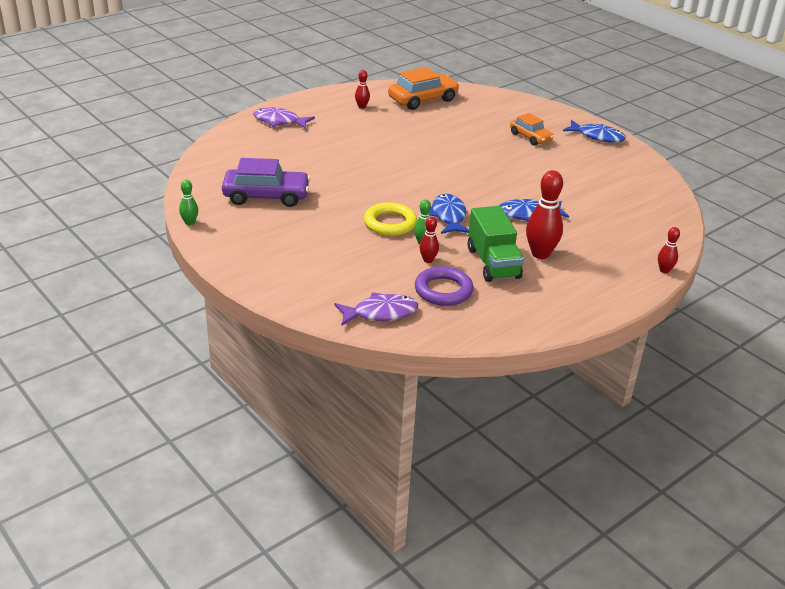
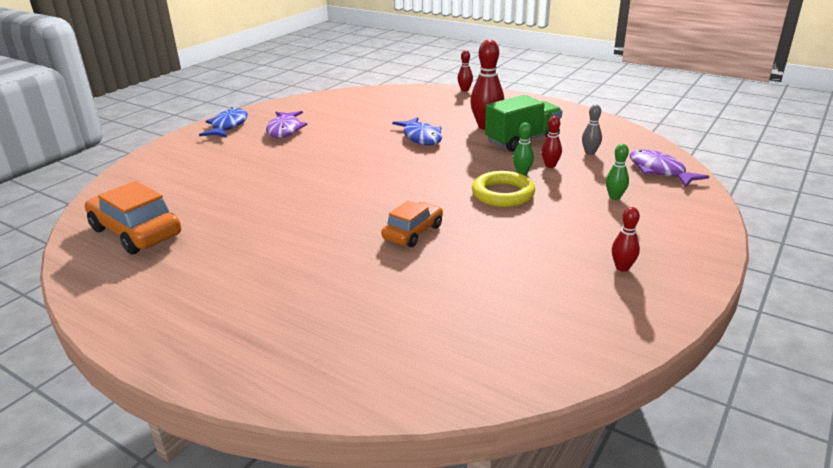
camera: 105 degrees left, 5 degrees down
(190, 223) = (654, 332): green bowling pin -> green bowling pin (615, 197)
(266, 196) = (520, 288): purple car -> none
(279, 121) = (257, 348): purple fish -> purple fish (285, 130)
(362, 107) = (173, 277): red bowling pin -> red bowling pin (622, 268)
(443, 290) = (590, 153): purple ring -> grey bowling pin
(448, 216) = (458, 169): blue fish -> none
(530, 137) = (242, 154): orange car -> orange car (413, 232)

